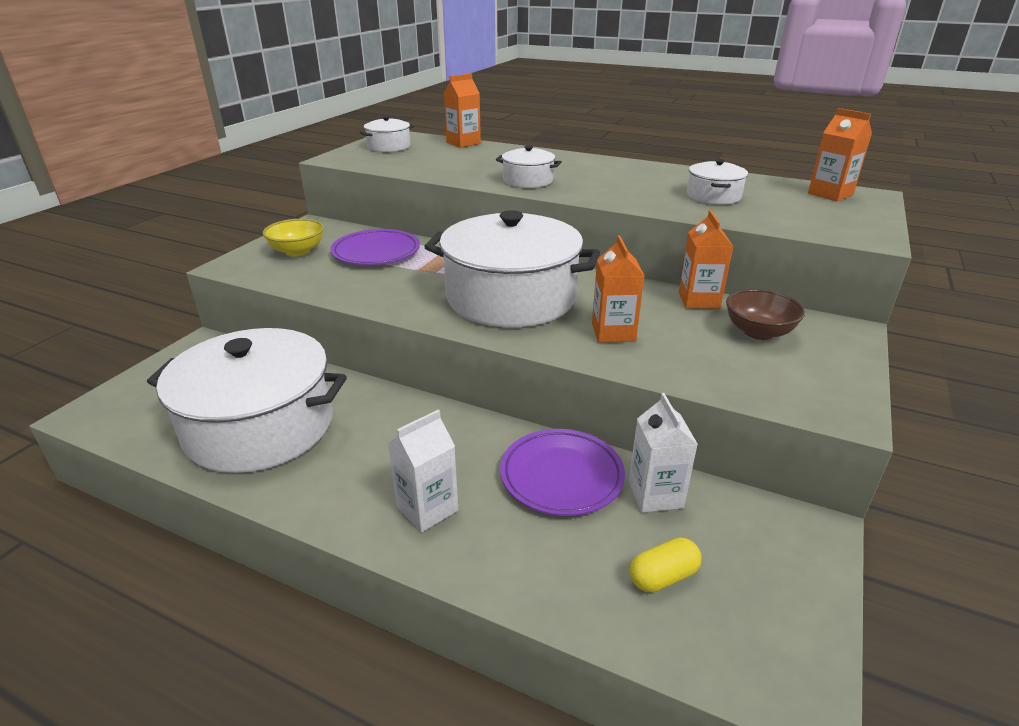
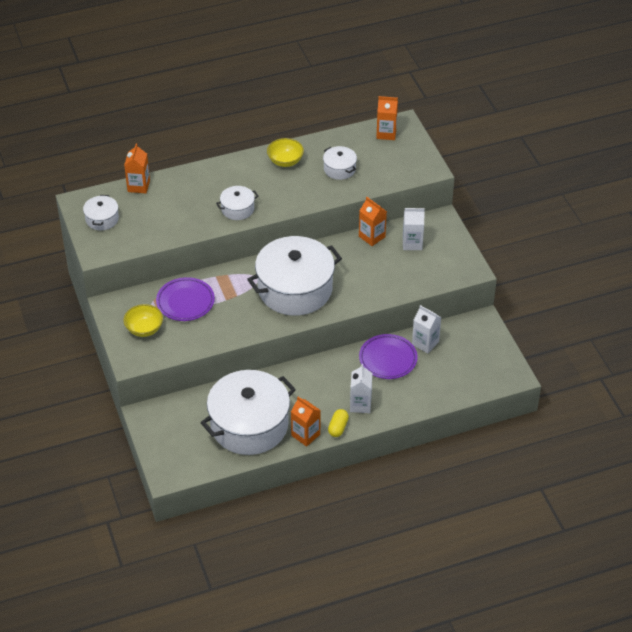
camera: 45 degrees left, 15 degrees up
(613, 332) = (361, 282): orange carton -> orange carton (305, 435)
(649, 173) = (285, 161): none -> yellow bowl
(663, 577) = (455, 370): yellow capsule -> yellow capsule (338, 427)
(758, 332) = (412, 243): brown bowl -> white carton

